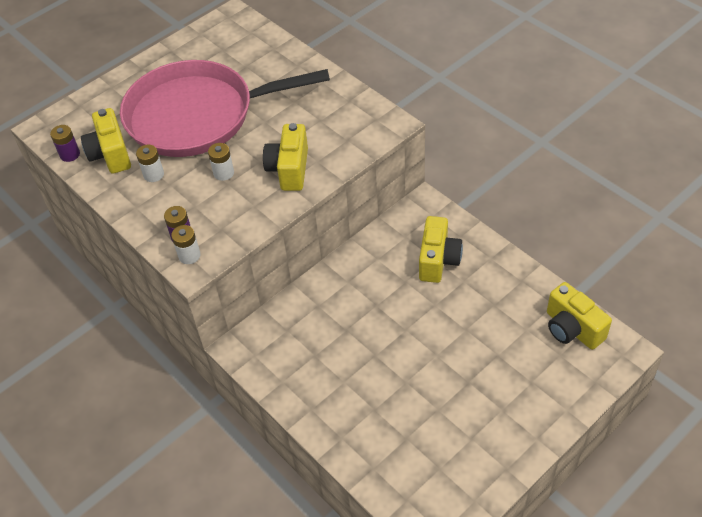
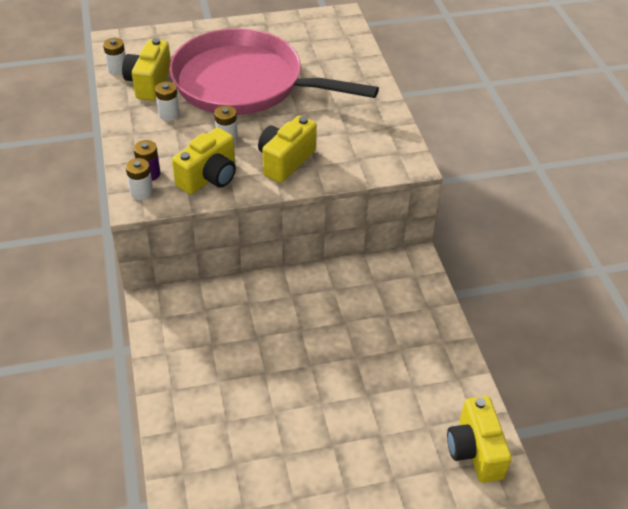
camera: 25 degrees right, 5 degrees down
(70, 154) = (117, 69): purple battery -> white battery
(438, 260) = (389, 318): yellow camera -> yellow camera (209, 177)

